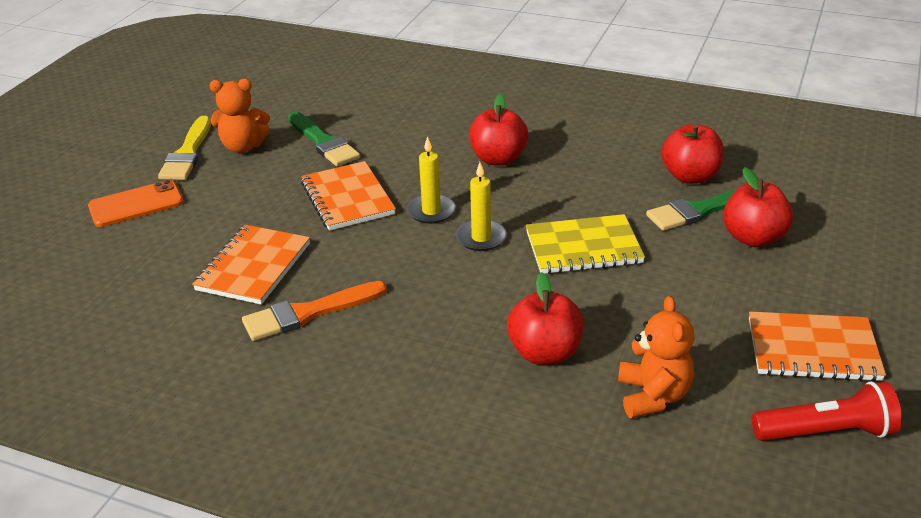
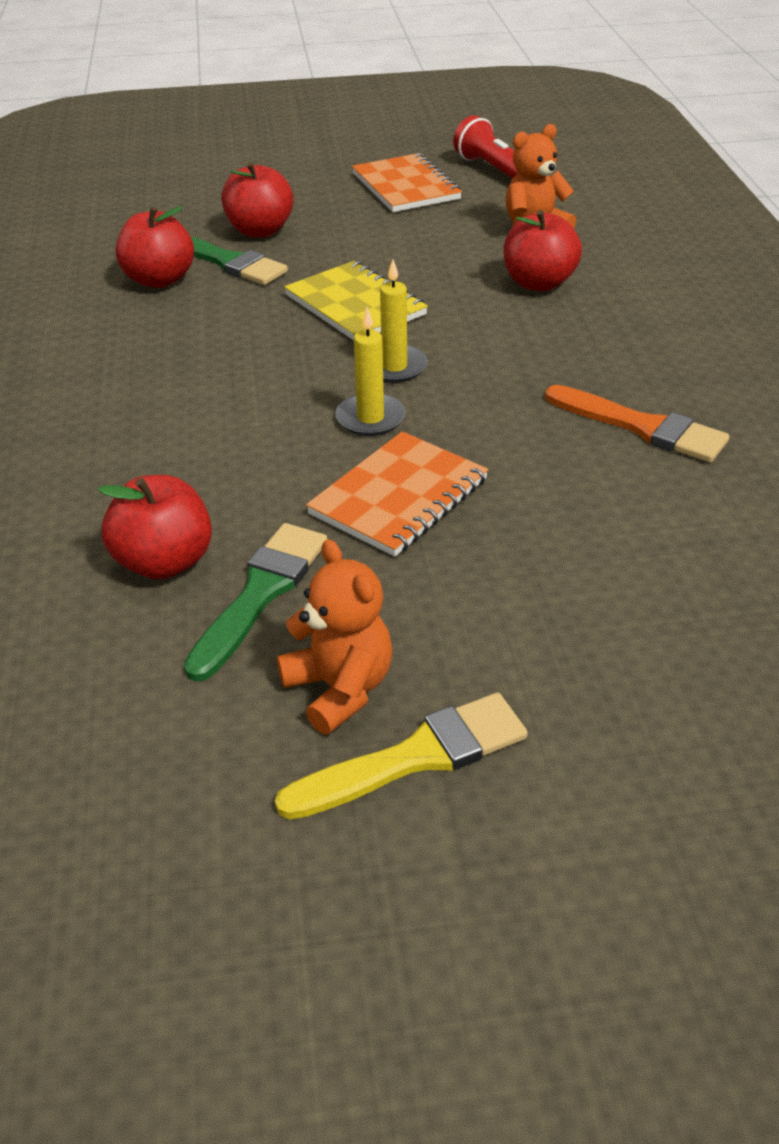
camera: 120 degrees left, 5 degrees up
(136, 204) = (614, 722): orange phone -> none
(253, 267) = (616, 506): orange notebook -> none
(498, 159) = (202, 410): red apple -> red apple (164, 562)

